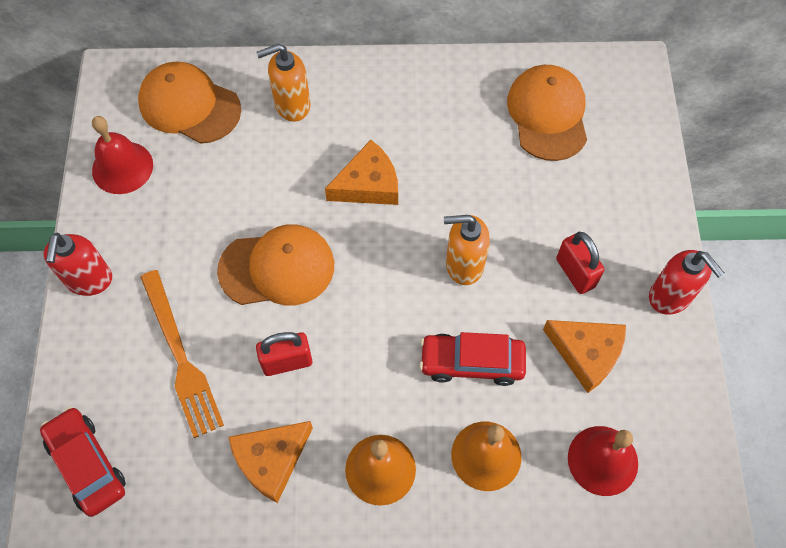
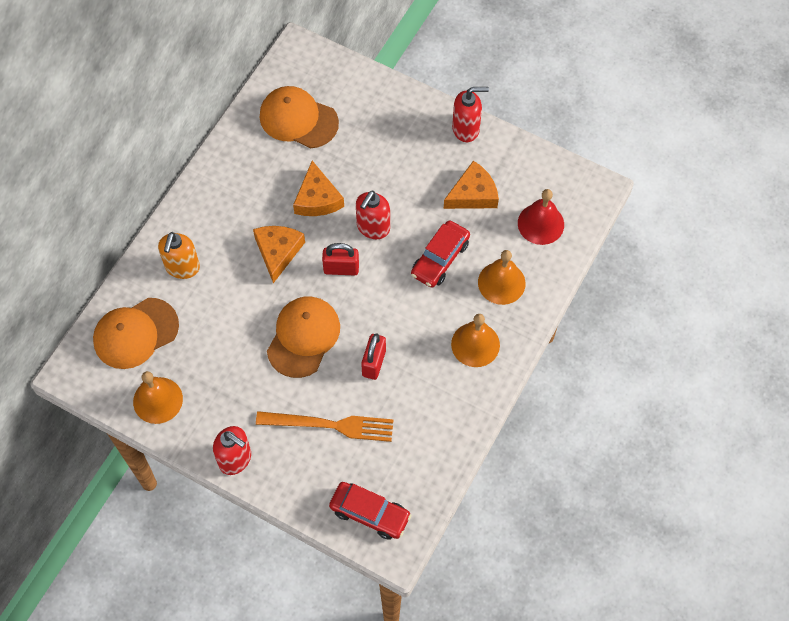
camera: 60 degrees left, 0 degrees up
(87, 464) = (370, 513): red car -> red car turned 150 degrees counterclockwise
(122, 167) = (158, 400): red bell -> orange bell
(271, 460) = (432, 403): orange cheese -> orange cheese (317, 198)
(464, 265) = (373, 227): orange soap dispenser -> red soap dispenser
(575, 273) = (418, 169): red padlock -> red padlock (341, 269)

